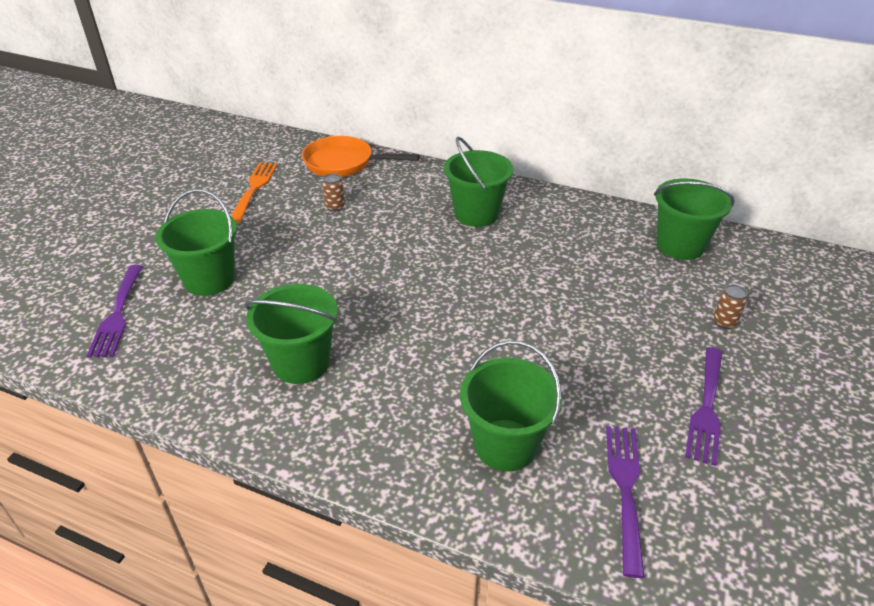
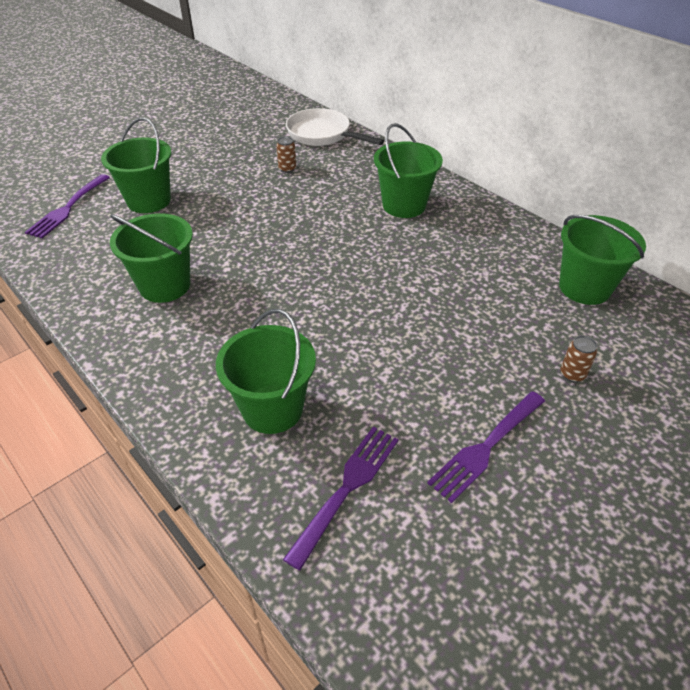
camera: 25 degrees right, 5 degrees up
(254, 189) = (235, 139): orange fork -> none
(343, 163) = (322, 135): orange pan -> white pan

